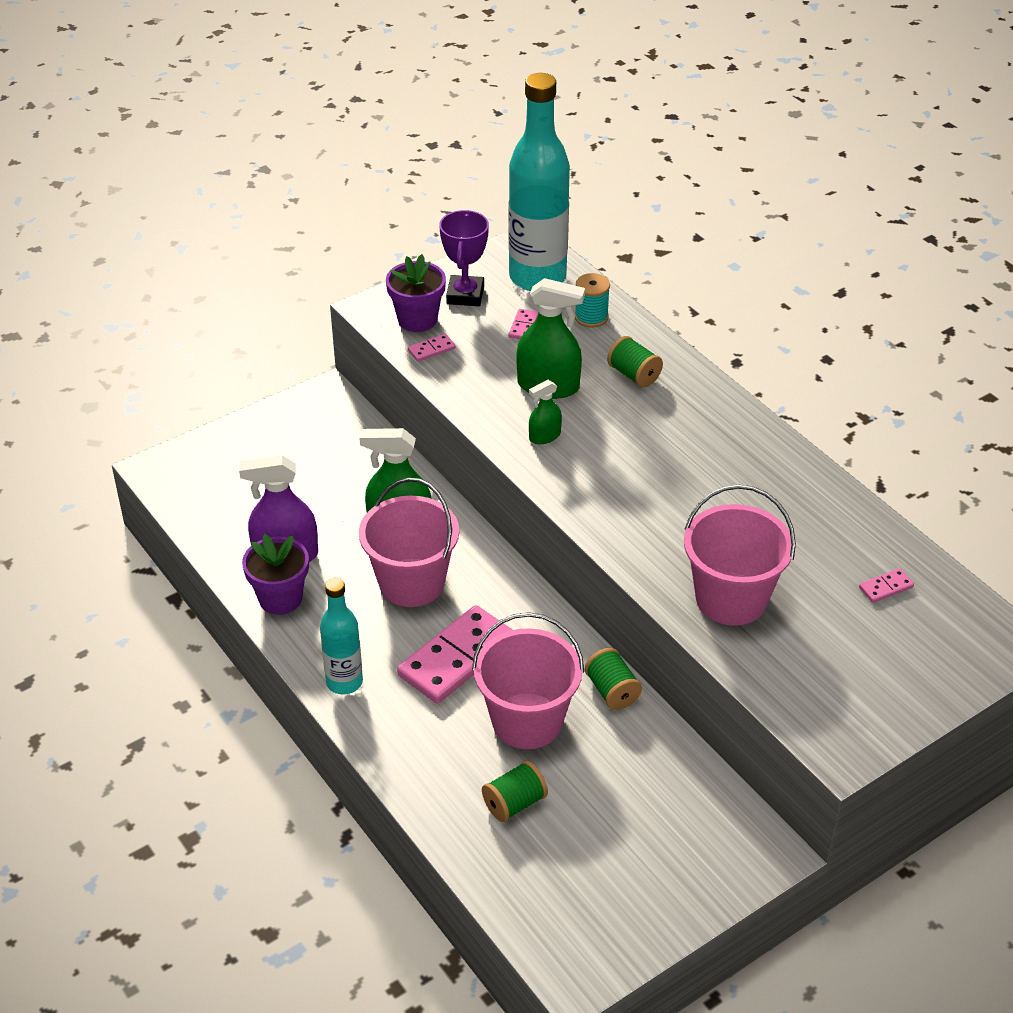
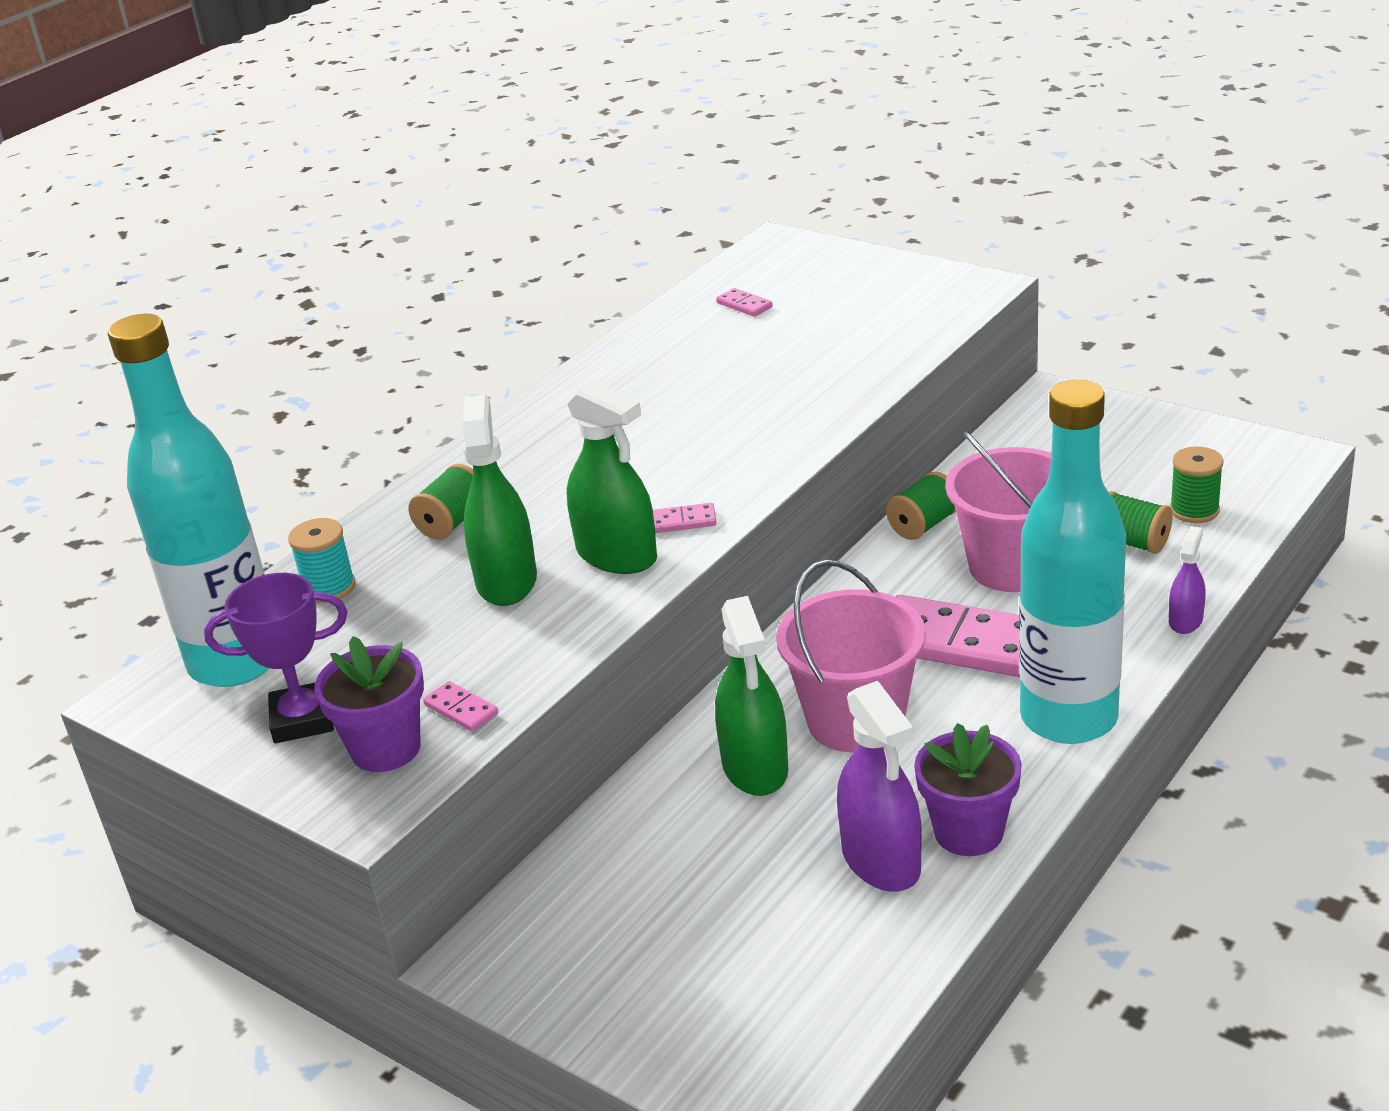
camera: 105 degrees left, 10 degrees down
(344, 682) = (1068, 718): turquoise bottle -> turquoise bottle, size x1.84
(401, 788) = (1185, 621): none -> purple spray bottle
(523, 326) = (371, 640): pink domino -> pink domino (683, 521)
(534, 863) = (1194, 510): none -> green spool
(544, 436) = (617, 555): green spray bottle -> green spray bottle, size x1.87
(731, 599) = (823, 374): pink bucket -> none

